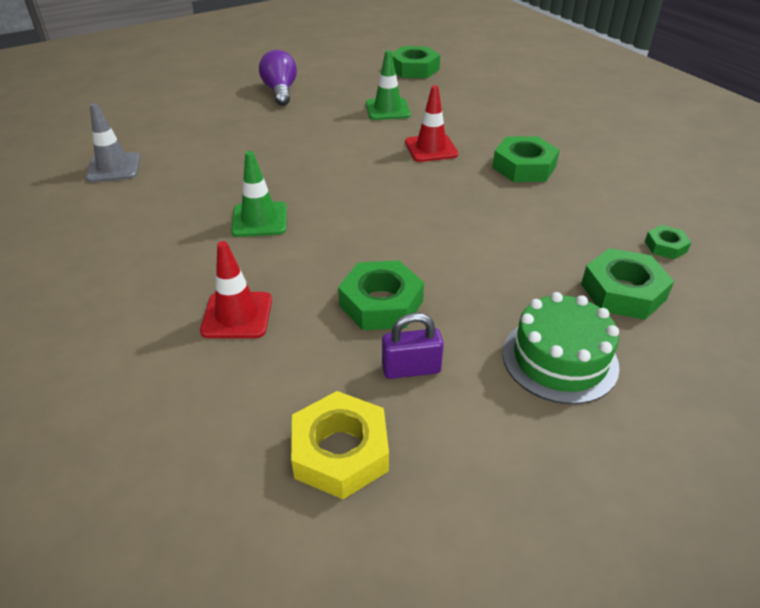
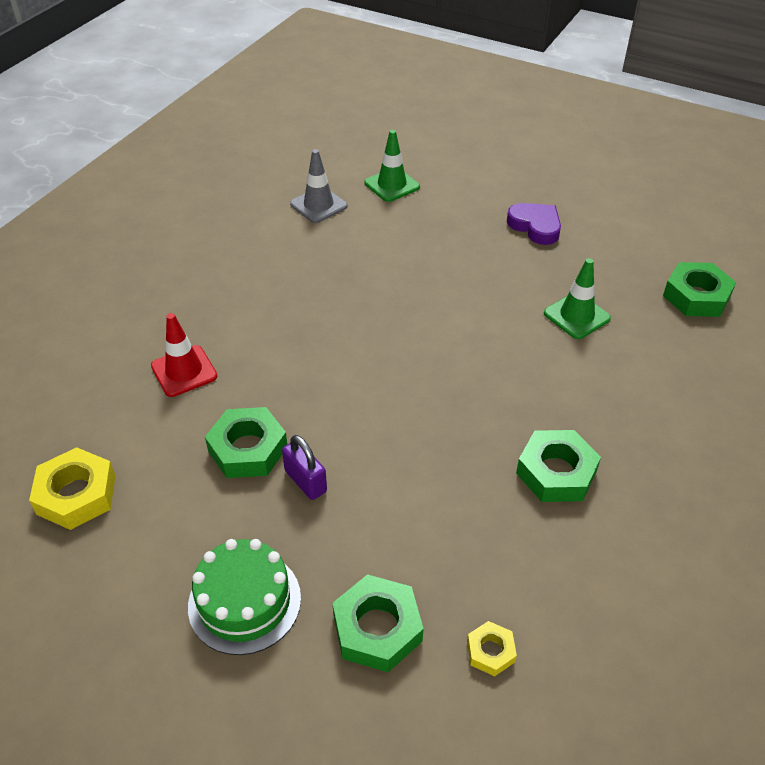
camera: 60 degrees right, 5 degrees up
(259, 220) = (310, 322): green traffic cone -> green traffic cone (392, 185)
(280, 91) = (535, 226): purple light bulb -> purple heart
(411, 369) = (179, 501): purple padlock -> purple padlock (305, 481)
(431, 148) = (526, 382): red traffic cone -> none
(665, 246) = (490, 651): green nut -> yellow nut

